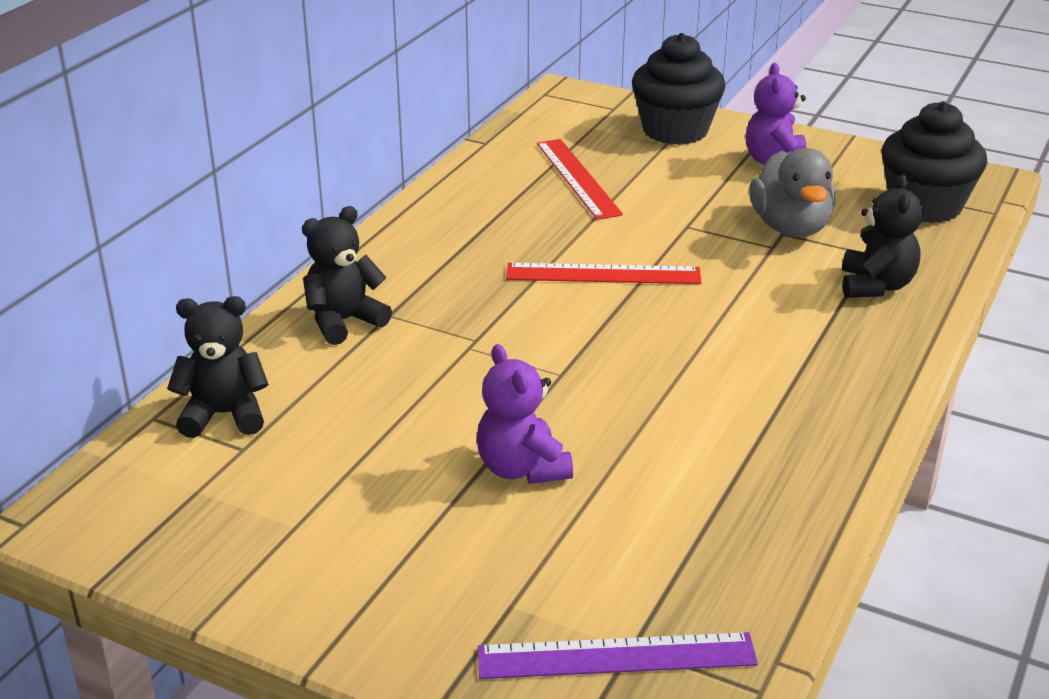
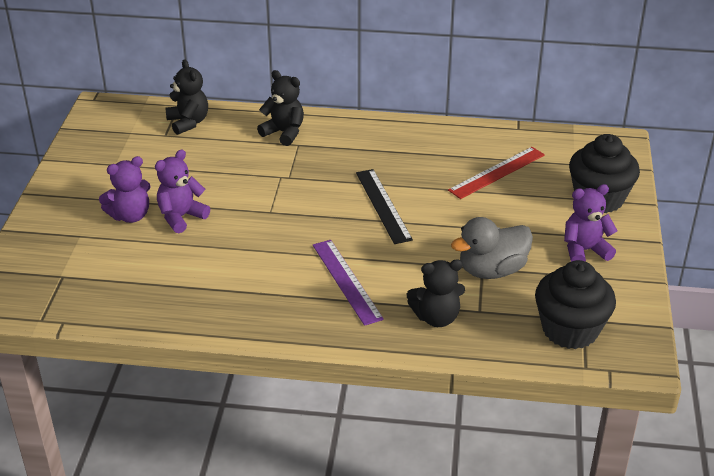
camera: 70 degrees right, 5 degrees up
(483, 529) = (130, 216): none -> purple teddy bear
(603, 274) = (383, 205): red ruler -> black ruler
(616, 656) = (53, 273): purple ruler -> purple ruler (346, 281)

